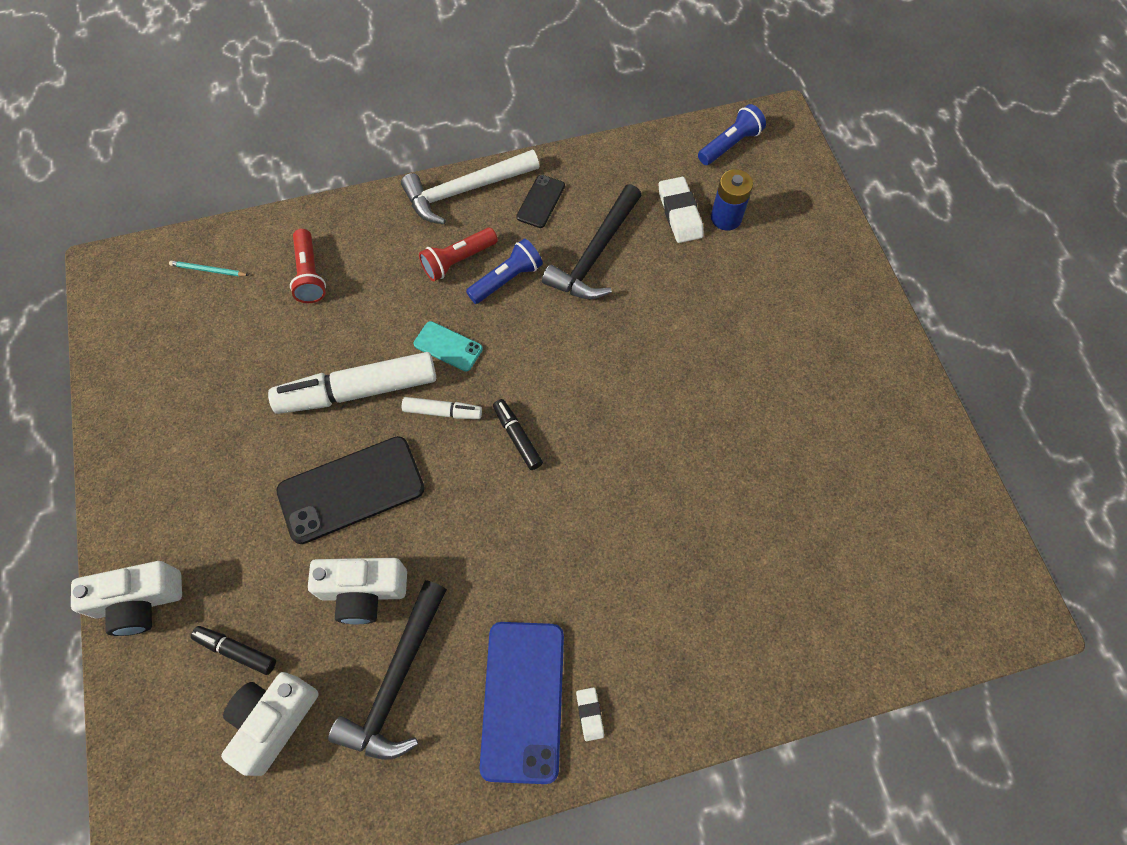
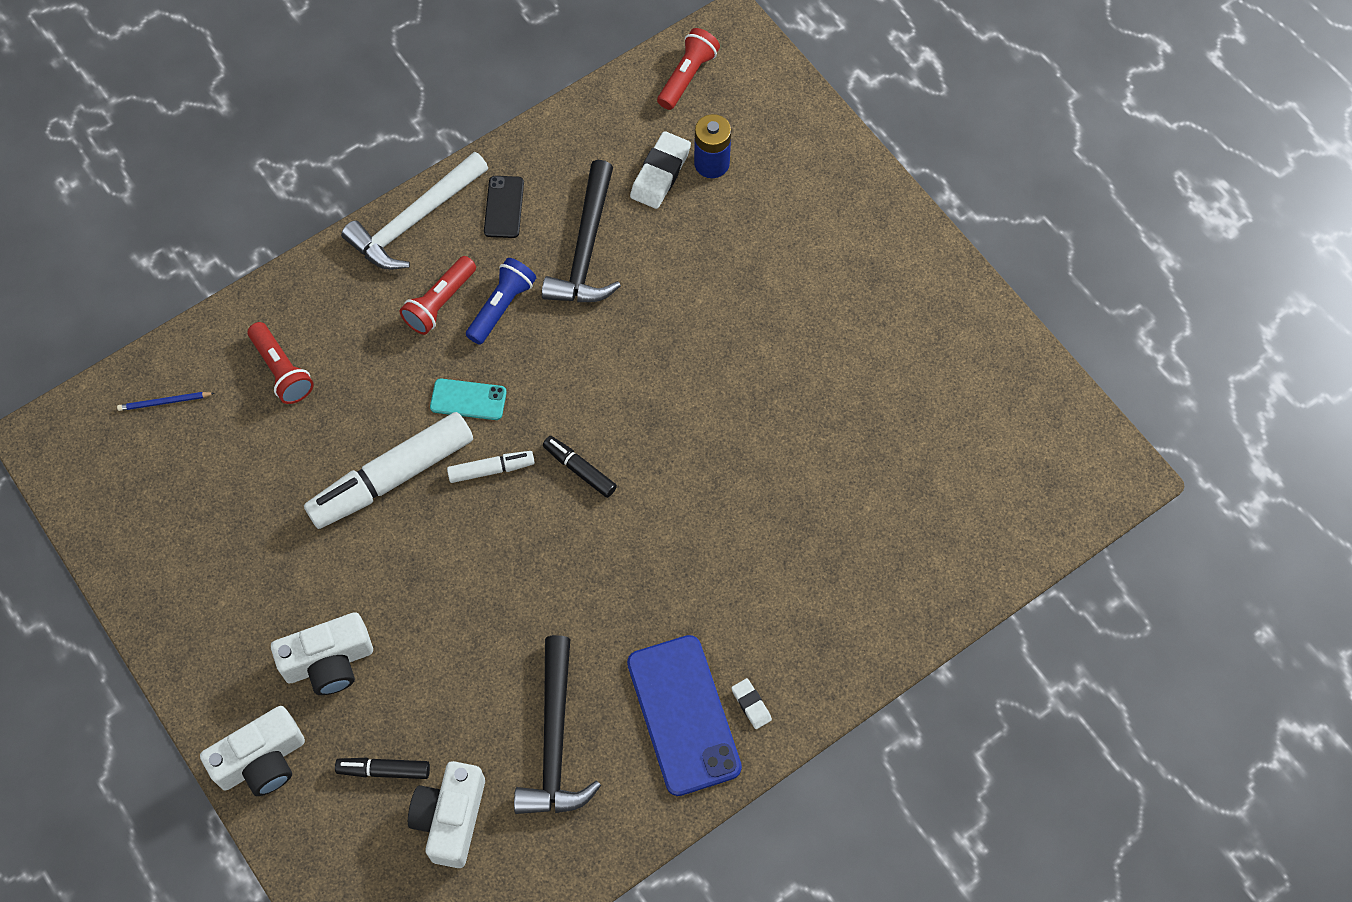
camera: 20 degrees left, 0 degrees up
(208, 270) = (164, 402): turquoise pencil -> blue pencil
(351, 489) = (430, 579): black phone -> none
(363, 592) = (486, 672): white camera -> white camera (329, 662)
(679, 213) = (660, 173): white eraser -> white eraser turned 60 degrees clockwise
(730, 144) = (687, 76): blue flashlight -> red flashlight

